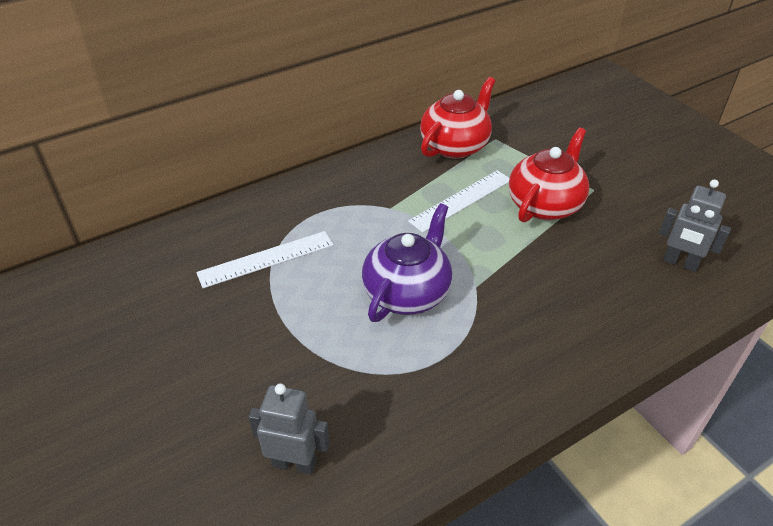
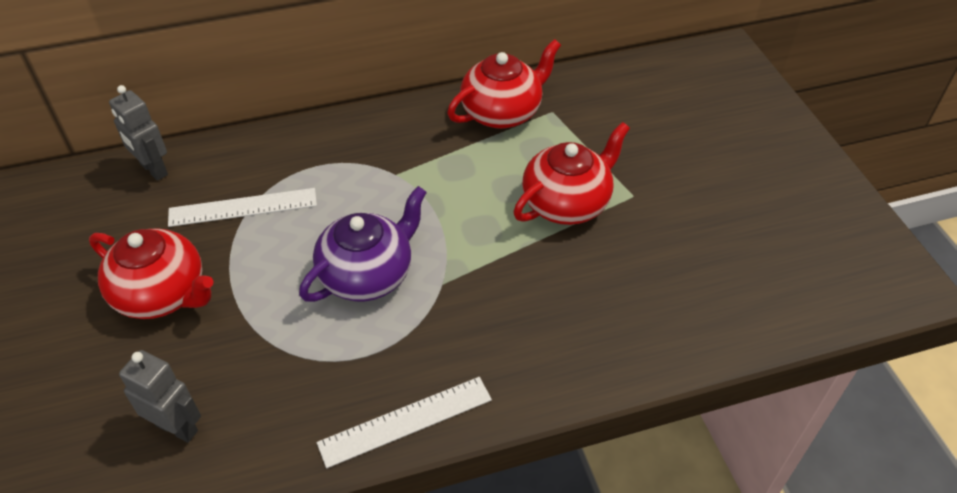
camera: 15 degrees right, 5 degrees up
(224, 347) = (162, 294): none -> red teapot
(461, 200) = (476, 180): white ruler -> white ruler (405, 421)
(680, 263) = (684, 304): grey robot -> grey robot (153, 170)

